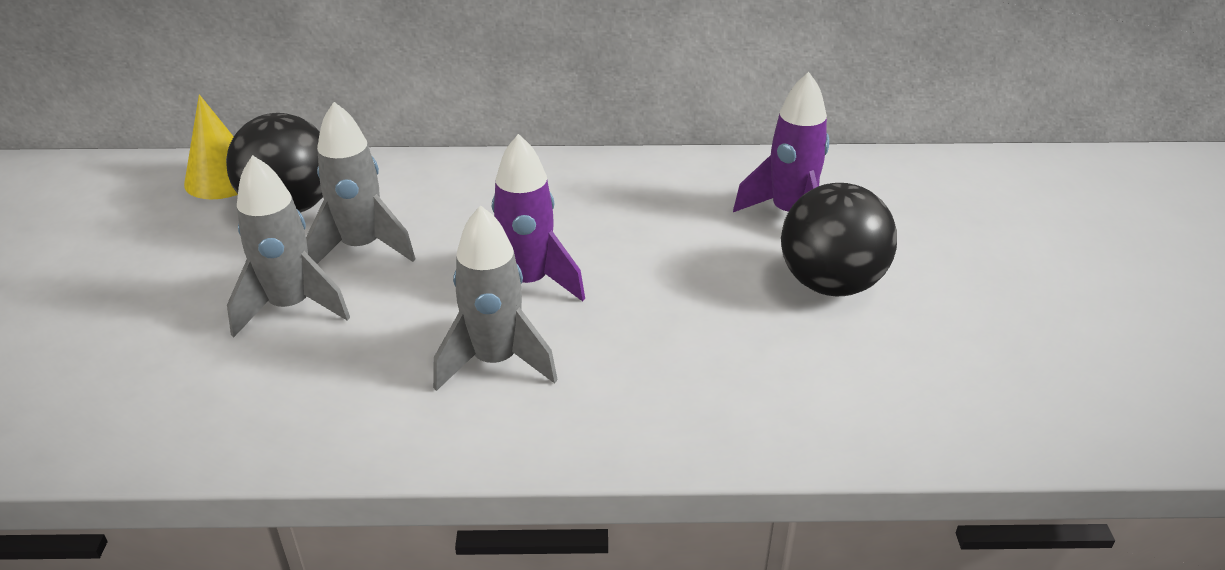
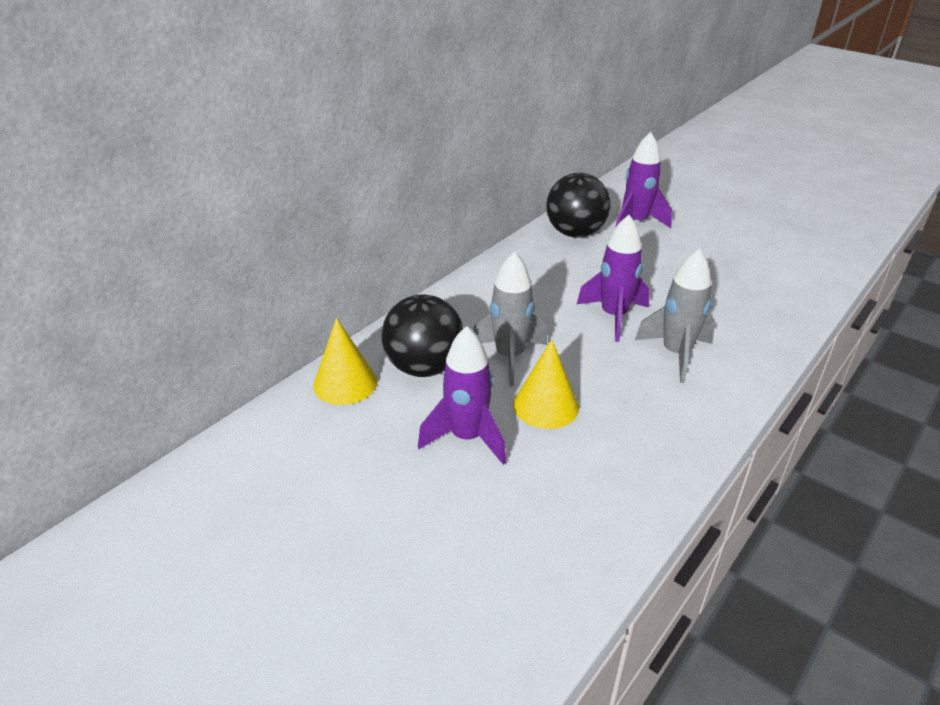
camera: 50 degrees left, 0 degrees up
(191, 281) = (467, 437): none -> purple rocket
(291, 307) = (546, 405): grey rocket -> yellow cone
(830, 284) = (704, 239): black ball -> black ball (575, 233)

